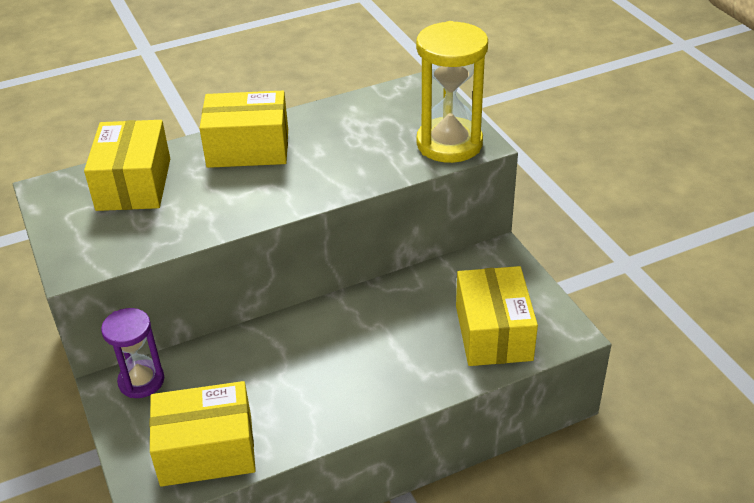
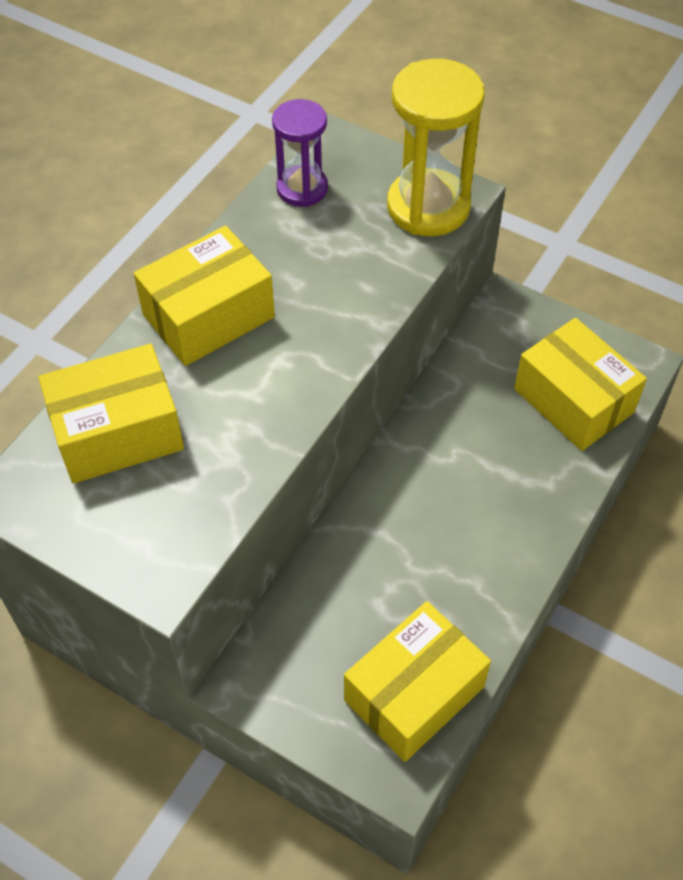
camera: 35 degrees left, 15 degrees up
(133, 184) = (118, 432): yellow box -> yellow box turned 75 degrees counterclockwise
(141, 381) = (269, 658): purple hourglass -> purple hourglass (302, 188)

